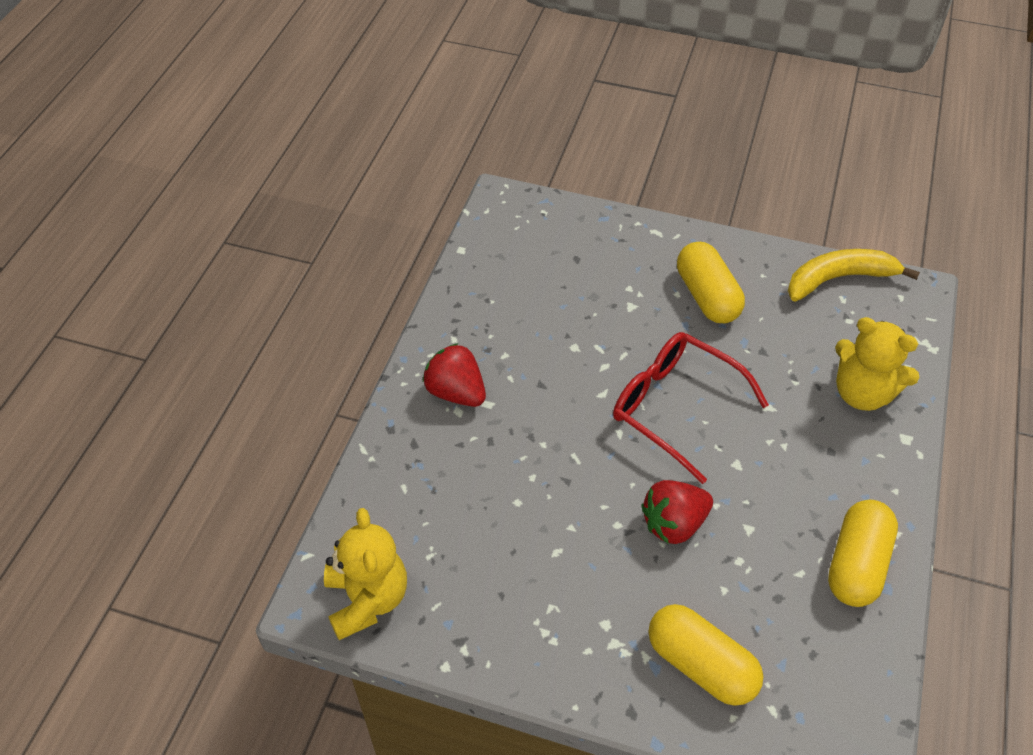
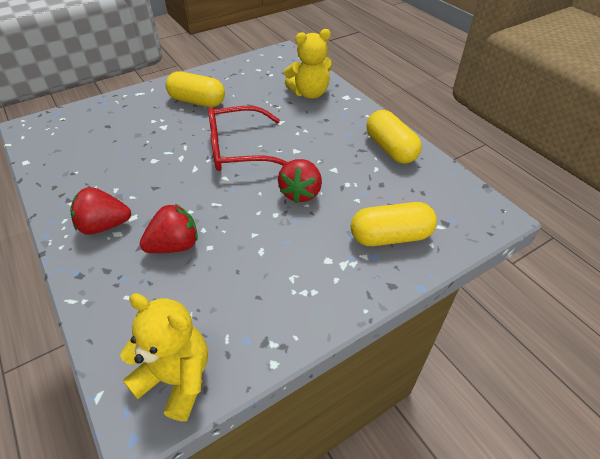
camera: 50 degrees left, 5 degrees down
(490, 471) = (175, 245): none -> red strawberry
(839, 279) = (247, 64): yellow banana -> none

